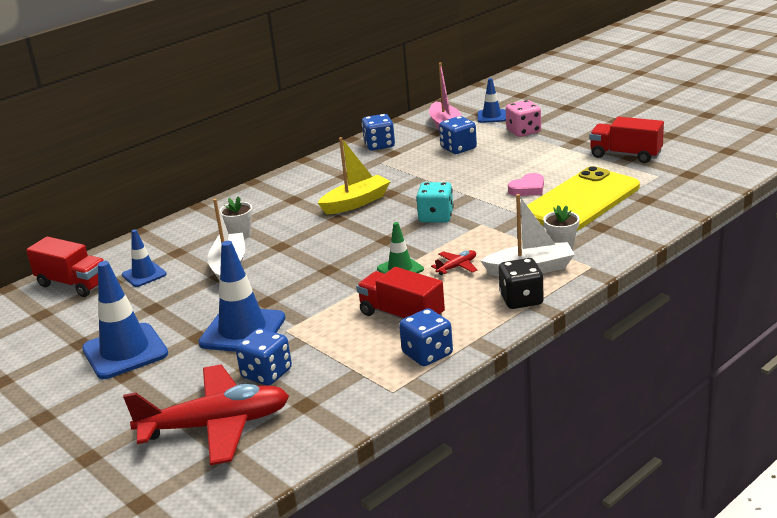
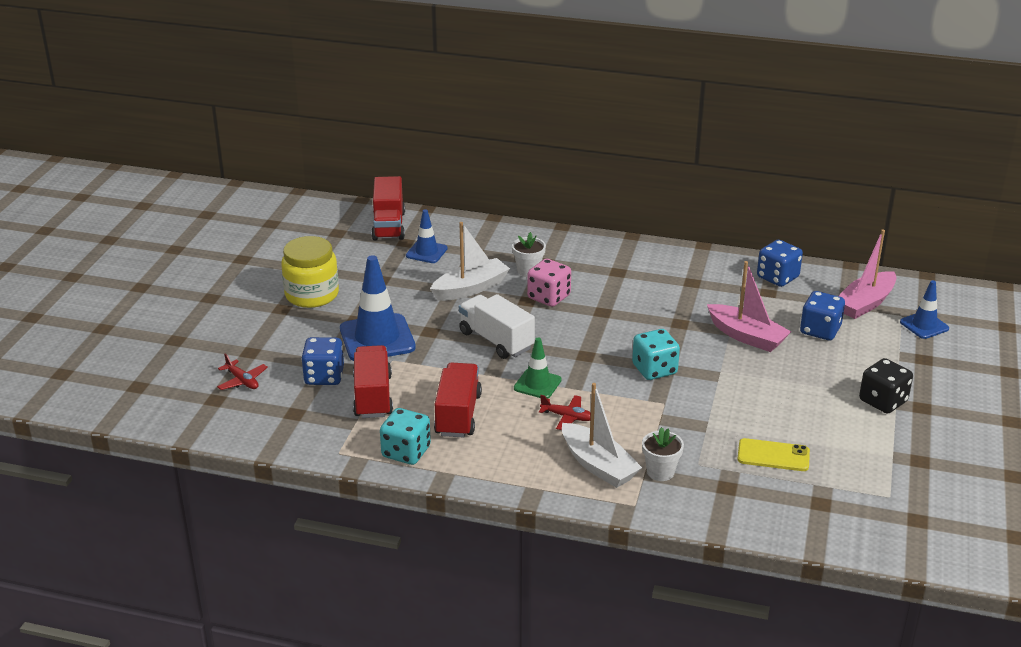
camera: 55 degrees right, 5 degrees up
(125, 351) = (312, 295): blue traffic cone -> yellow jar
(216, 426) = (242, 381): red plane -> red plane, size x0.40
(319, 273) = (496, 340): none -> white truck
(356, 203) = (641, 310): yellow boat -> none
(427, 354) = (406, 452): blue dice -> turquoise dice
(435, 174) = (746, 336): none -> pink boat
(521, 300) = (536, 478): black dice -> black dice (883, 401)
(523, 131) = (907, 361): pink dice -> pink dice (549, 297)
(528, 189) = (769, 409): pink heart -> none
(581, 201) = (773, 455): yellow phone -> yellow phone, size x0.45
(626, 155) = (921, 456): red truck -> red truck (373, 396)

